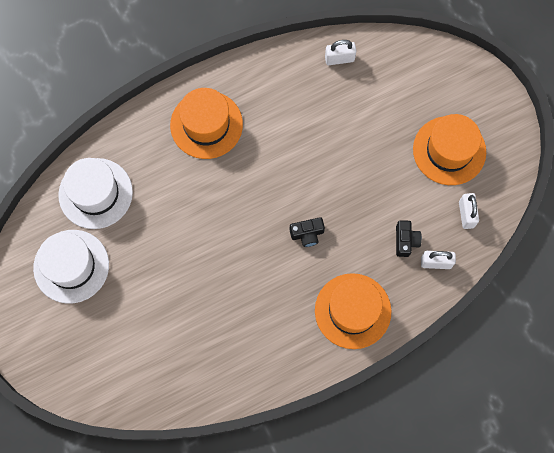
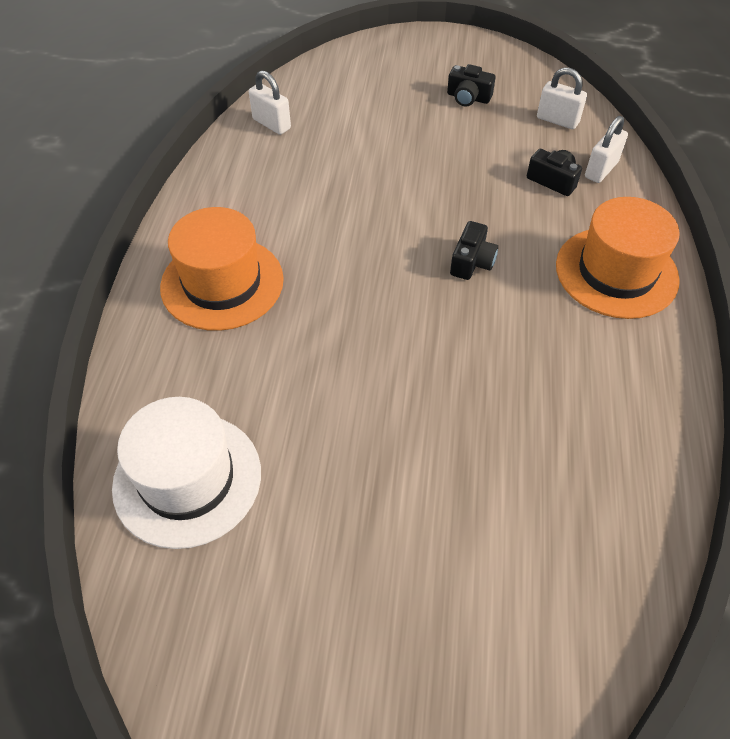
camera: 55 degrees left, 20 degrees down
(71, 266) = (278, 596): white hat -> none
(339, 59) = (271, 124): white padlock -> white padlock turned 75 degrees counterclockwise
(449, 150) = (468, 98): orange hat -> black camera

